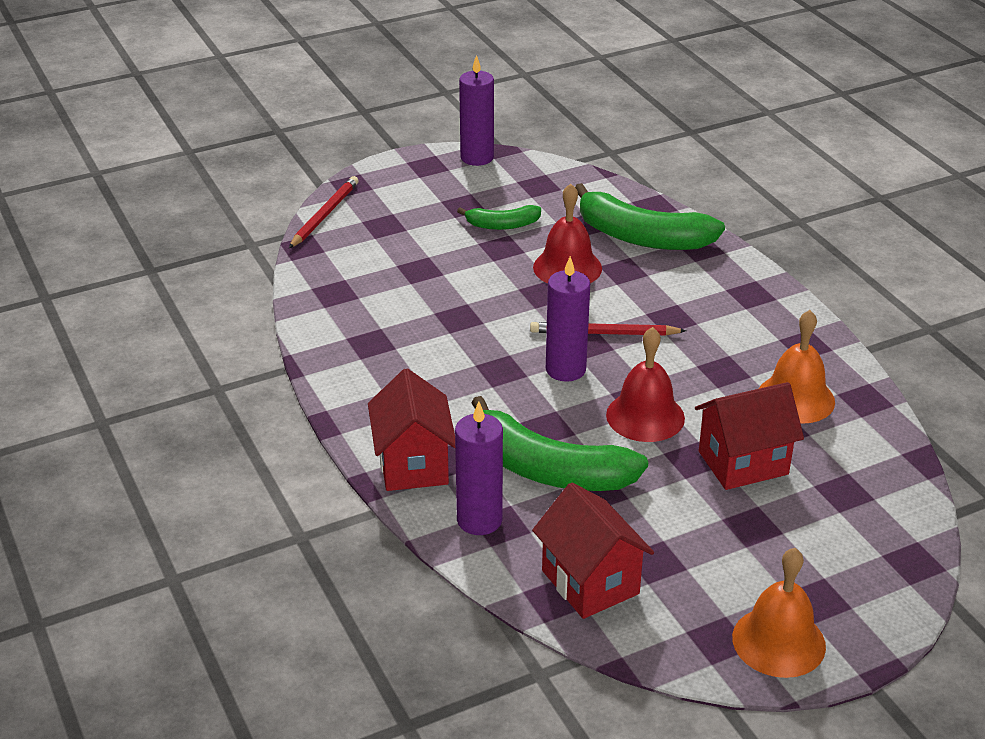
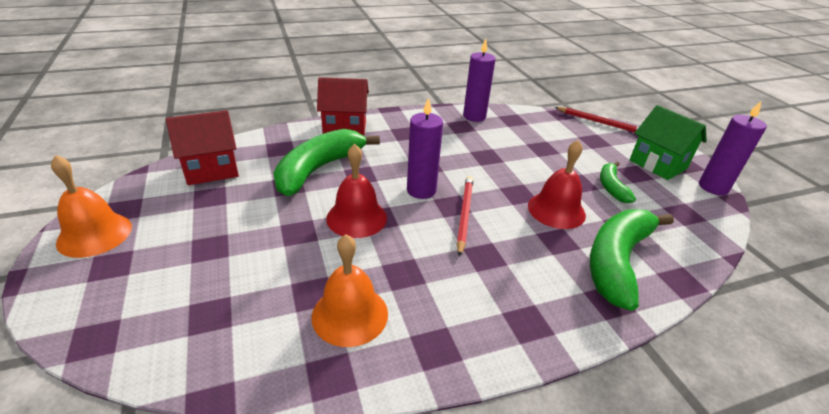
camera: 95 degrees right, 0 degrees up
(436, 185) = (657, 164): none -> green house
(479, 520) = (288, 142): purple candle -> purple candle (474, 116)
(743, 463) = (280, 258): red house -> none

